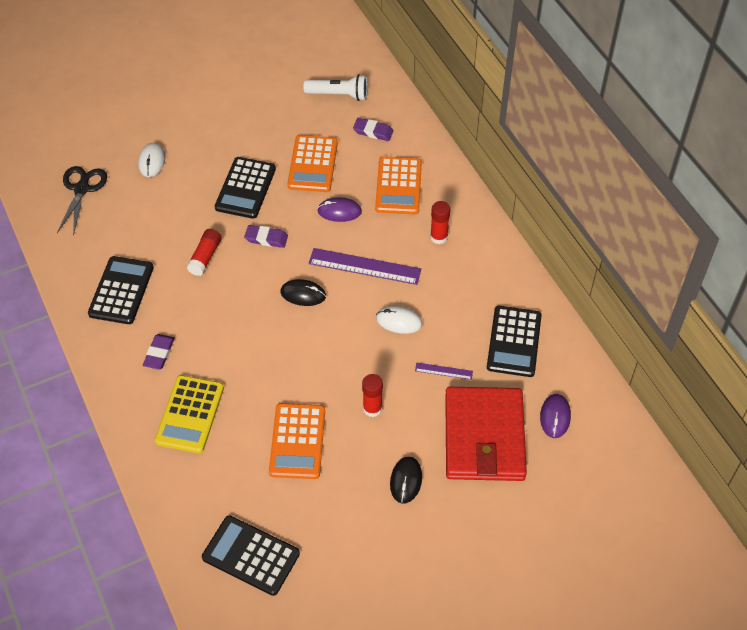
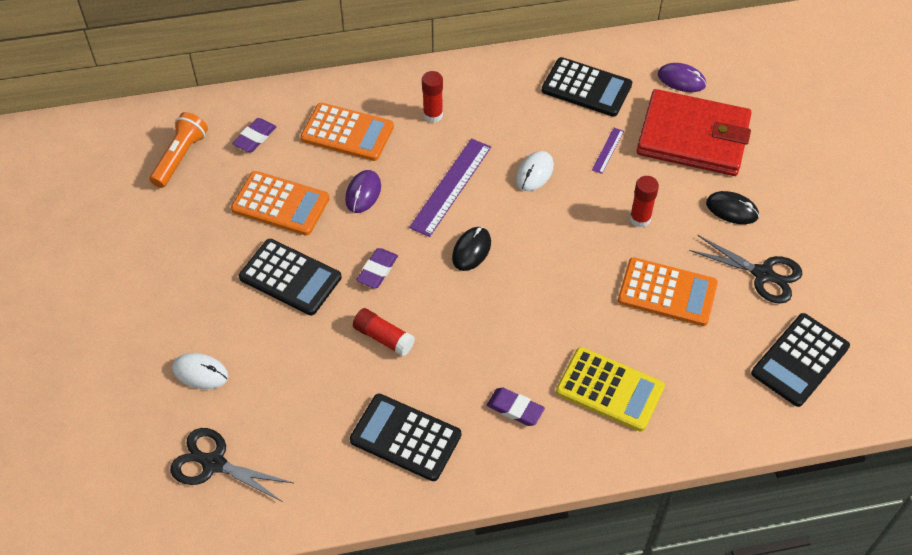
camera: 75 degrees left, 0 degrees up
(338, 95) = (180, 157): white flashlight -> orange flashlight
(338, 515) = (763, 274): none -> black scissors

